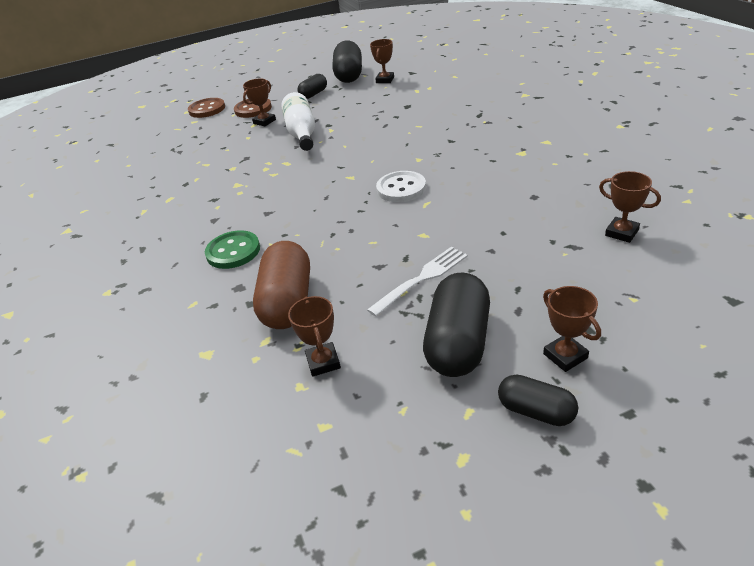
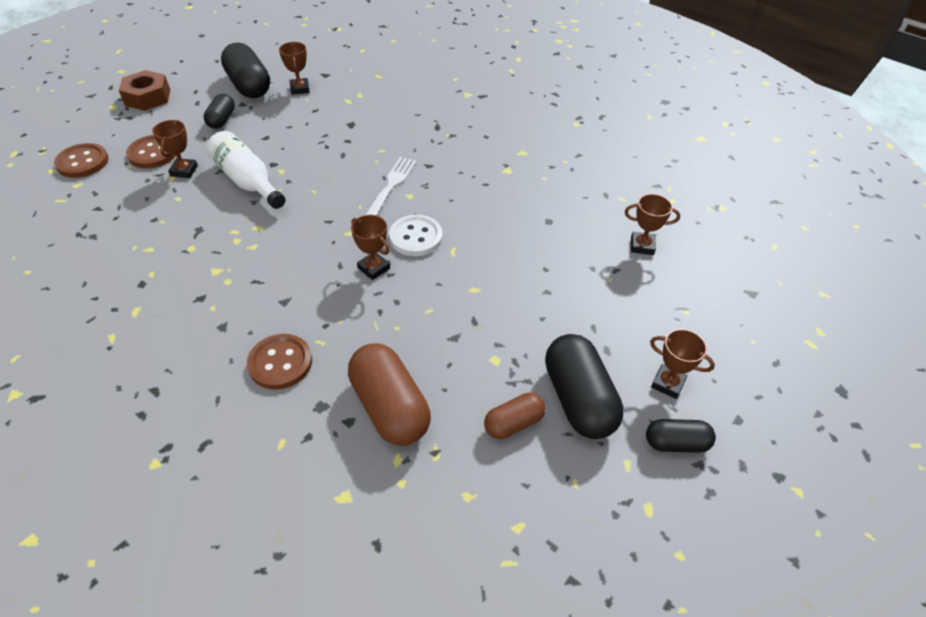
camera: 35 degrees left, 10 degrees up
(233, 251) = (280, 363): green button -> brown button
(275, 77) = (147, 97): none -> brown nut
(323, 362) = (472, 462): brown trophy -> brown trophy (373, 268)
(381, 344) = (513, 423): none -> brown capsule
(421, 279) = (505, 341): white fork -> white fork (391, 186)

